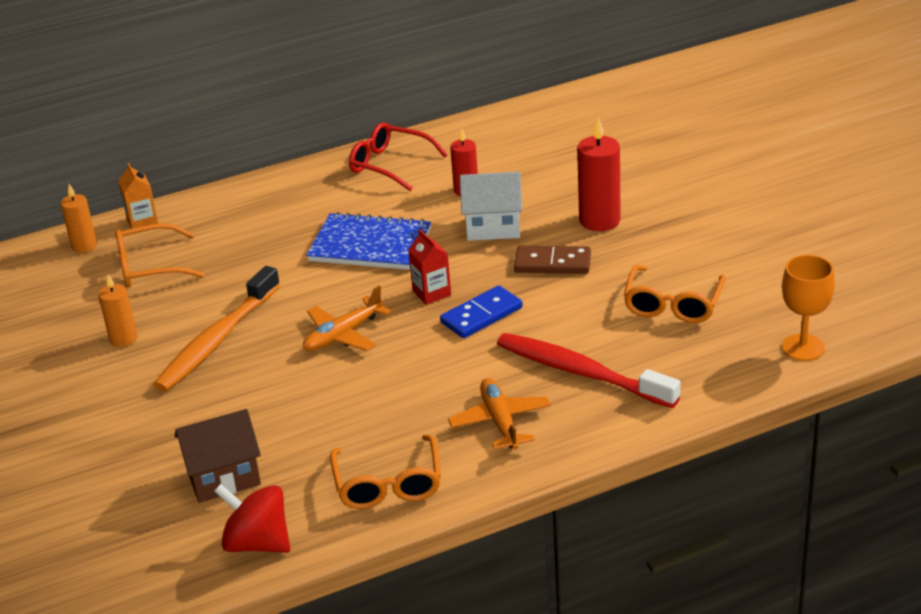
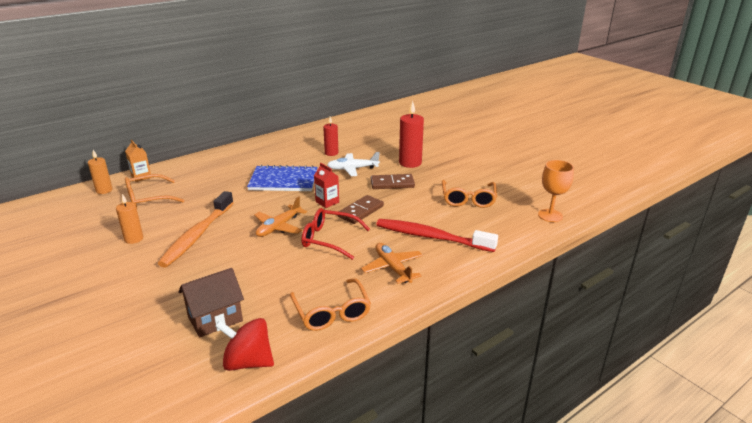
camera: 15 degrees left, 5 degrees down
(389, 165) = (284, 143): red glasses -> red glasses (329, 239)
(481, 315) = (360, 211): blue domino -> brown domino
(493, 228) = (352, 169): white house -> white plane

